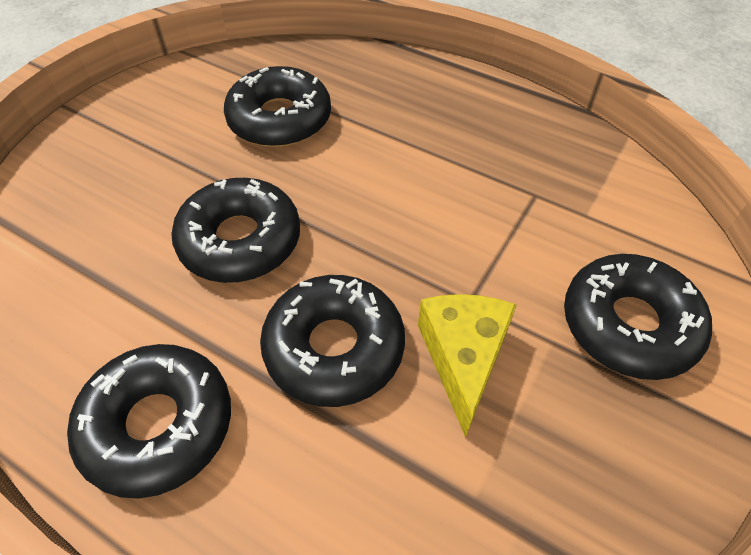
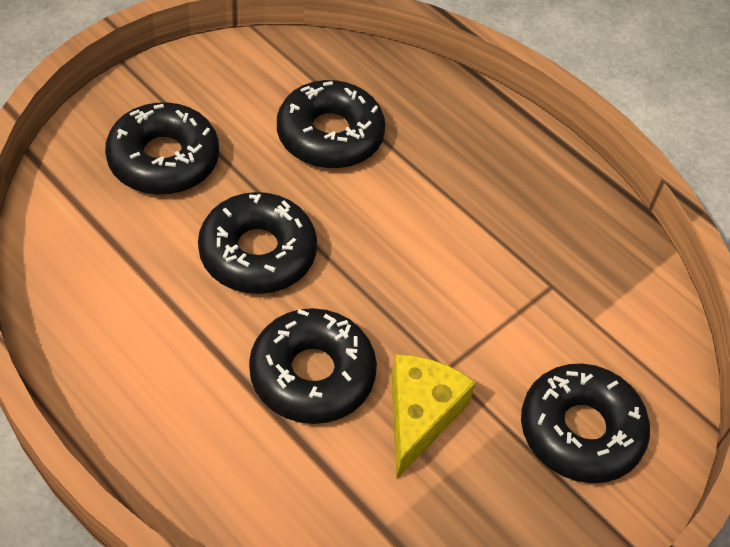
camera: 10 degrees right, 0 degrees up
(158, 425) = (150, 395): black donut -> black donut (163, 159)

